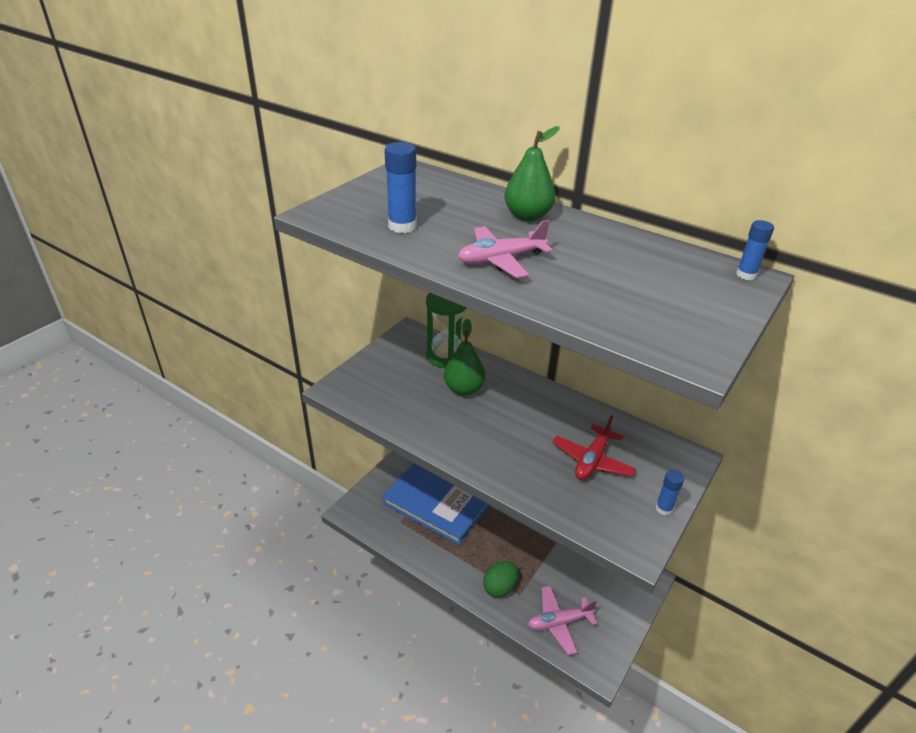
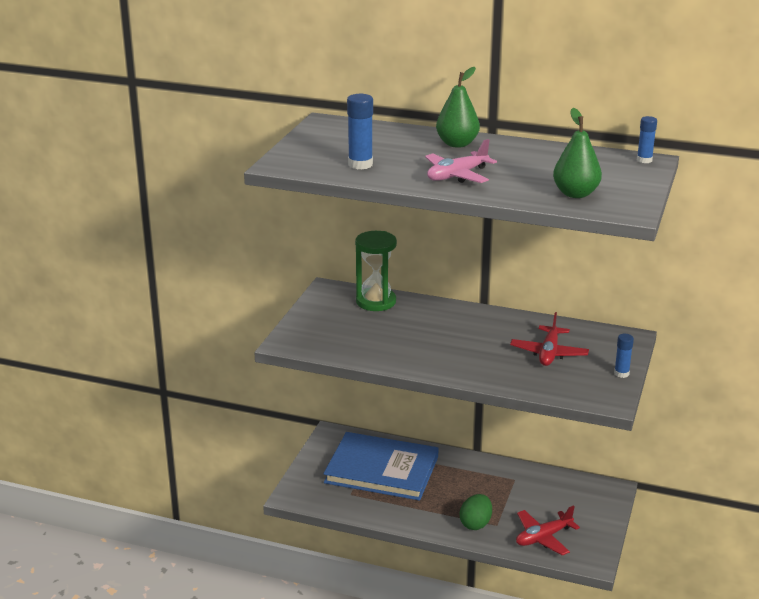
camera: 15 degrees left, 10 degrees down
(464, 389) = (408, 323): green pear -> green pear (575, 194)
(559, 622) = (543, 537): pink plane -> red plane

